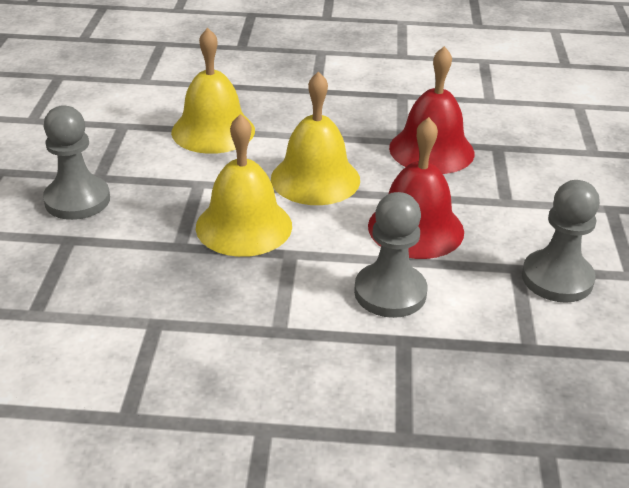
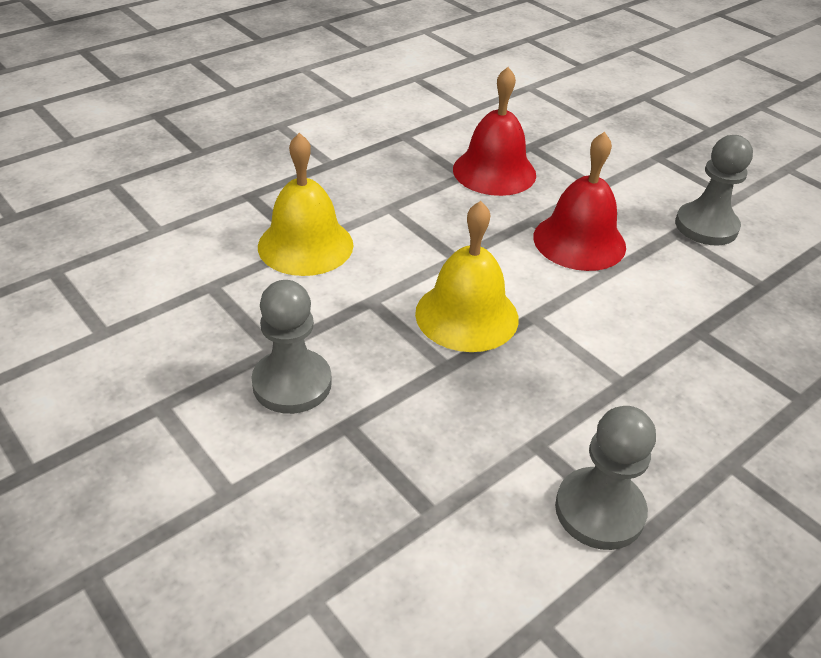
camera: 45 degrees left, 5 degrees up
(315, 179) = (453, 242): yellow bell -> none
(390, 292) = (640, 302): grey pawn -> grey pawn (599, 510)

